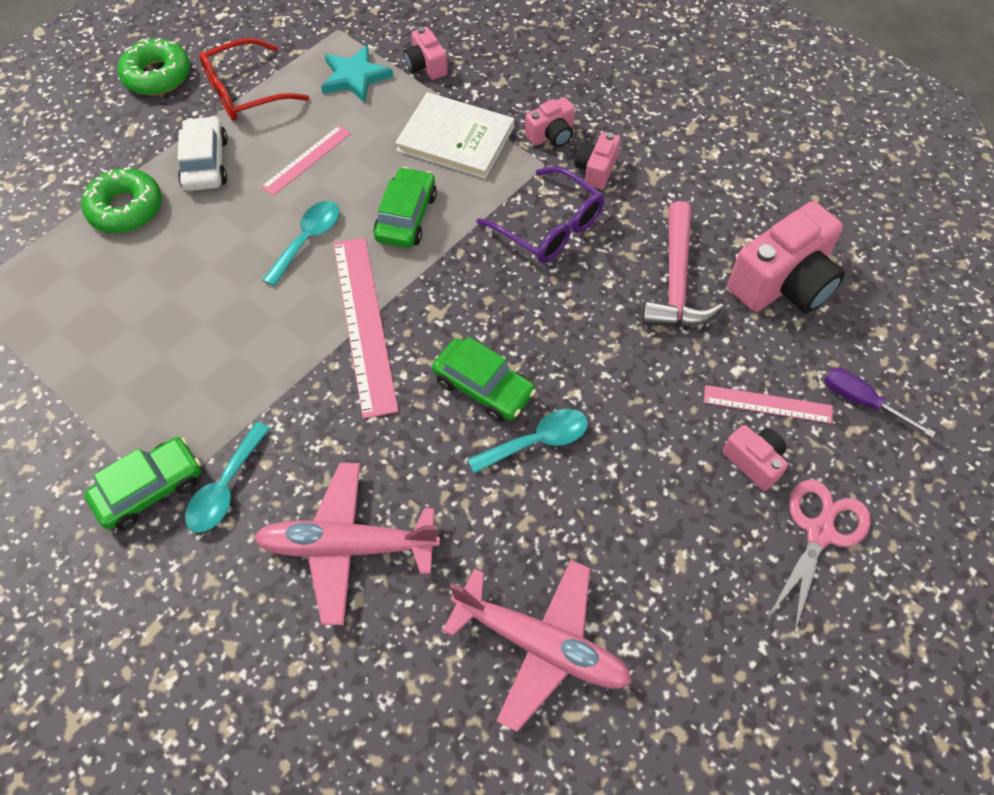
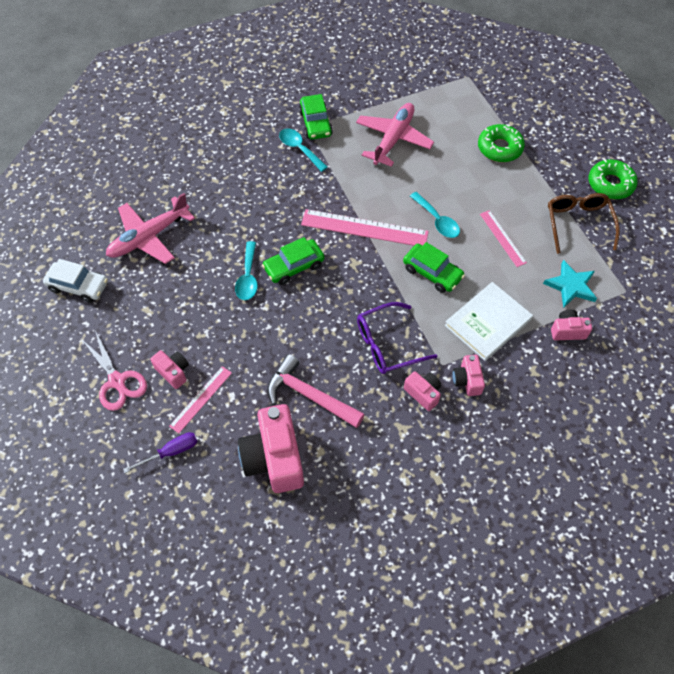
camera: 115 degrees right, 0 degrees up
(205, 163) = (521, 190): white car -> white car (78, 286)
(245, 92) = (578, 224): red glasses -> brown glasses
(347, 546) = (242, 183): pink plane -> pink plane (393, 139)
(754, 461) = (173, 372): pink camera -> pink camera turned 120 degrees counterclockwise

